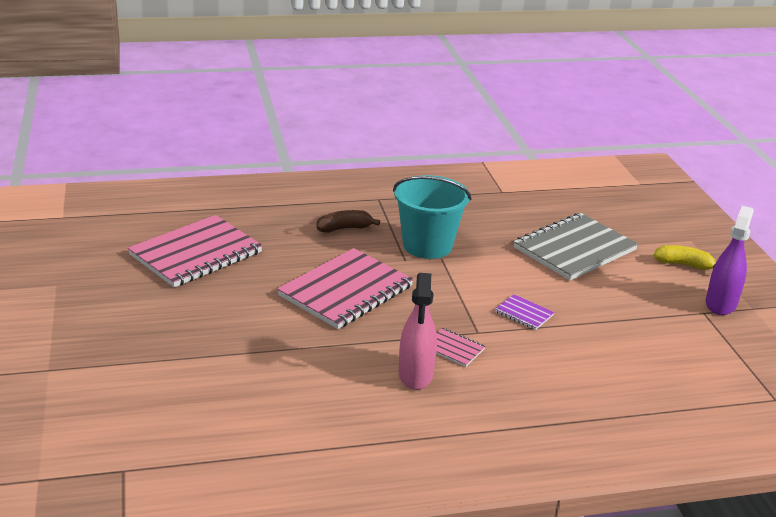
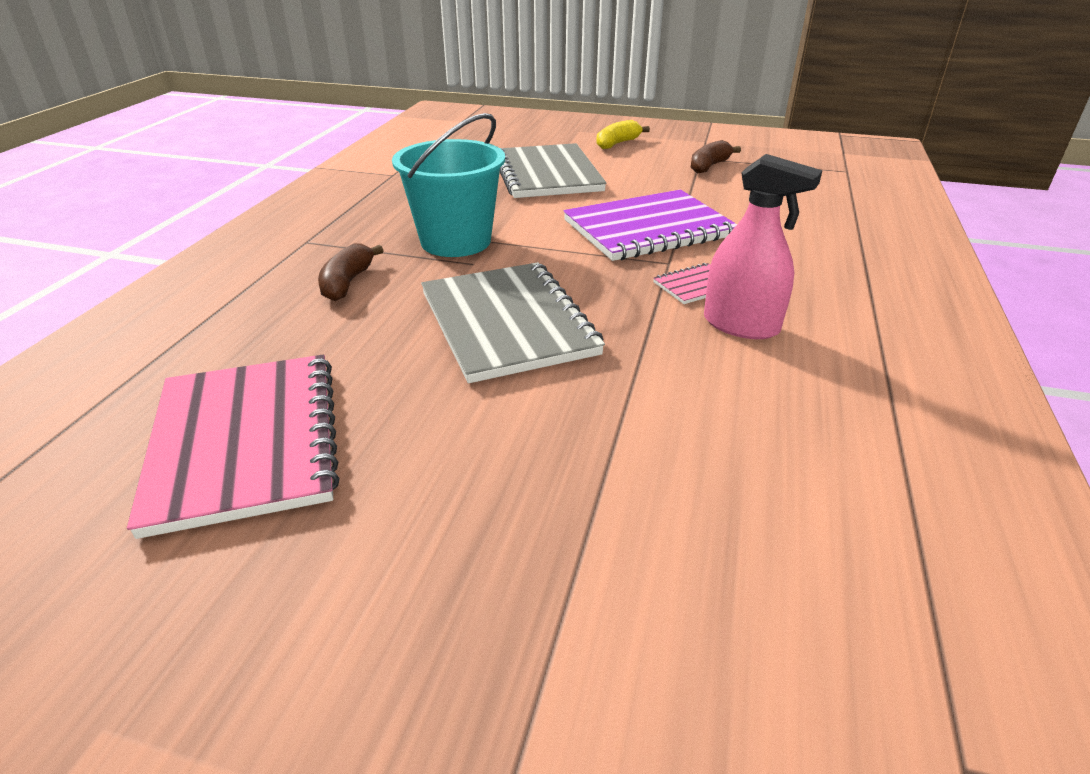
camera: 60 degrees left, 5 degrees up
(346, 291) = (507, 323): pink notebook -> grey notebook
(524, 313) = (648, 229): purple notebook -> purple notebook, size x2.34
(687, 320) = (709, 166): none -> brown banana
(720, 304) = (691, 149): purple spray bottle -> none

